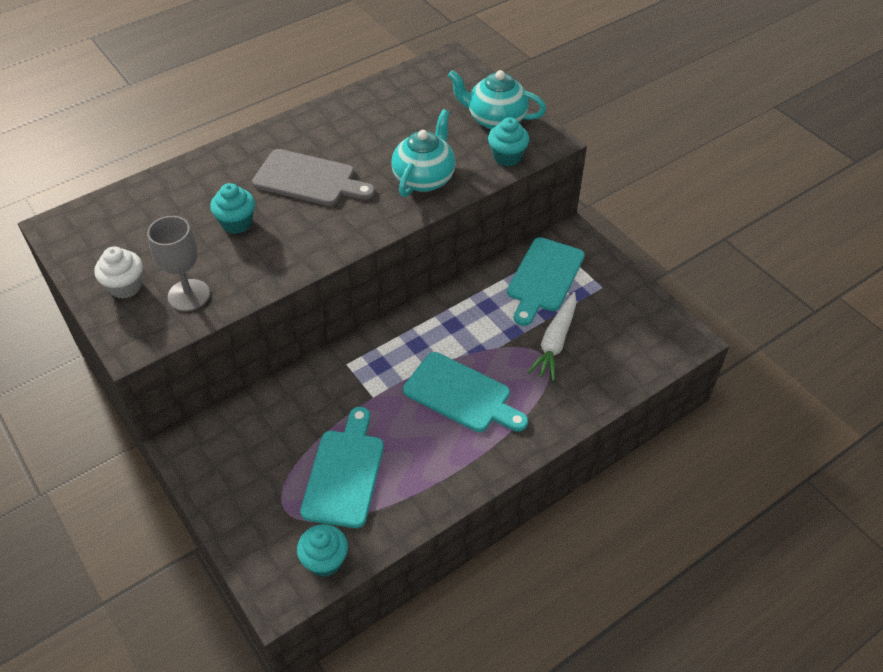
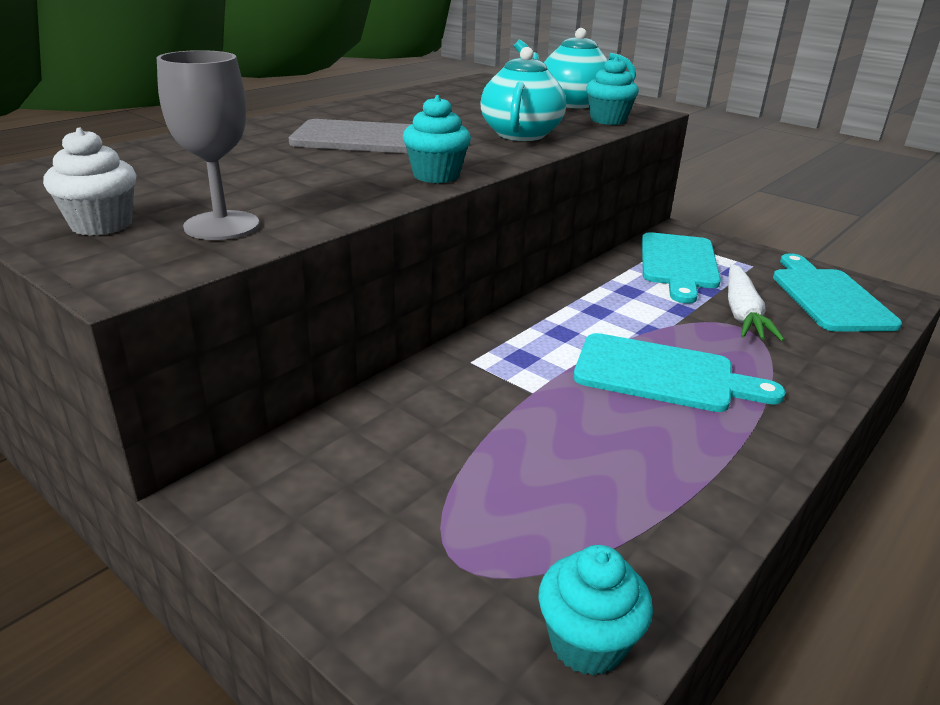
camera: 15 degrees left, 20 degrees down
(237, 223) = (278, 169): turquoise cupcake -> turquoise cupcake (436, 176)
(345, 473) = (544, 492): turquoise cutting board -> turquoise cutting board (829, 297)

